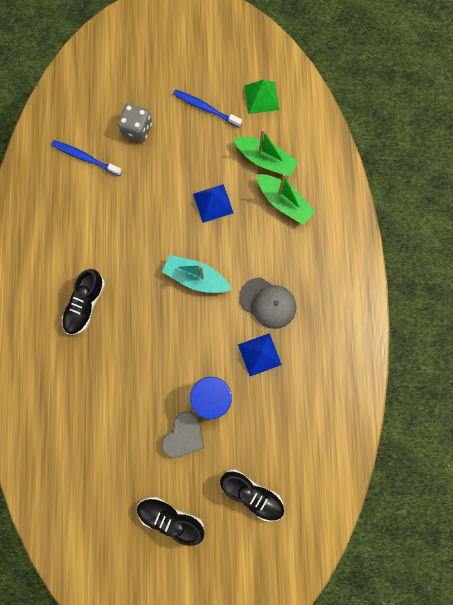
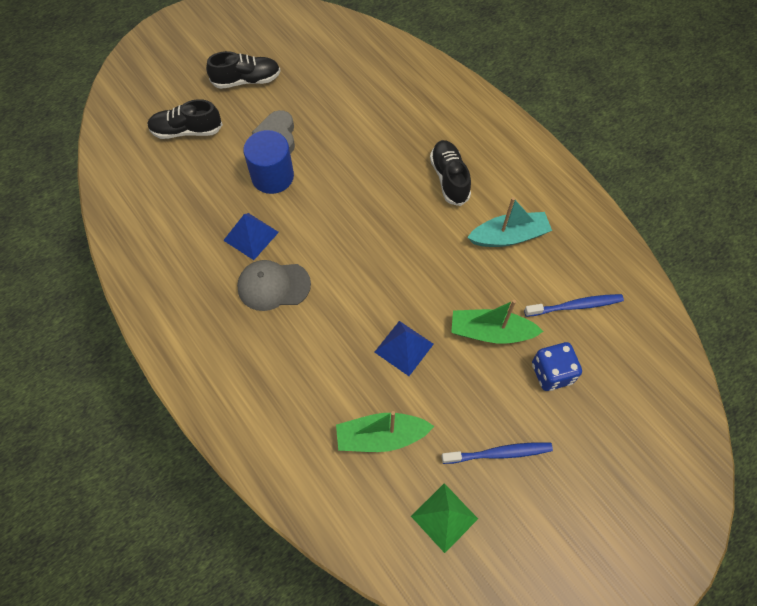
camera: 145 degrees right, 15 degrees down
(137, 129) = (551, 373): grey dice -> blue dice
(196, 278) = (364, 264): turquoise boat -> turquoise boat (509, 236)
(283, 202) = (326, 400): green boat -> green boat (490, 332)

